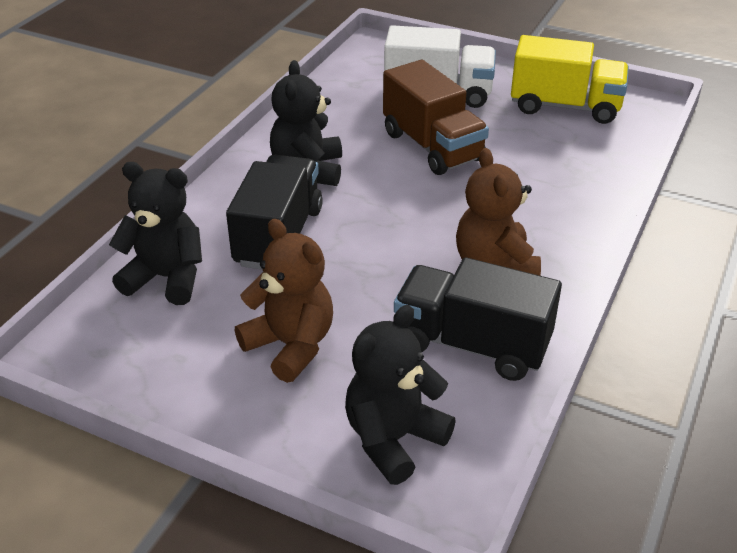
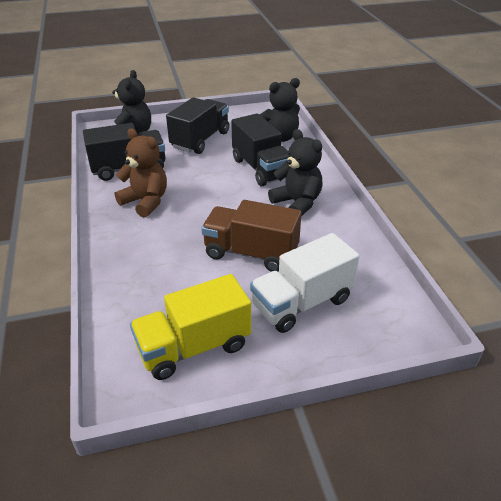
camera: 140 degrees right, 0 degrees up
(291, 346) = (200, 140): brown teddy bear -> black truck

